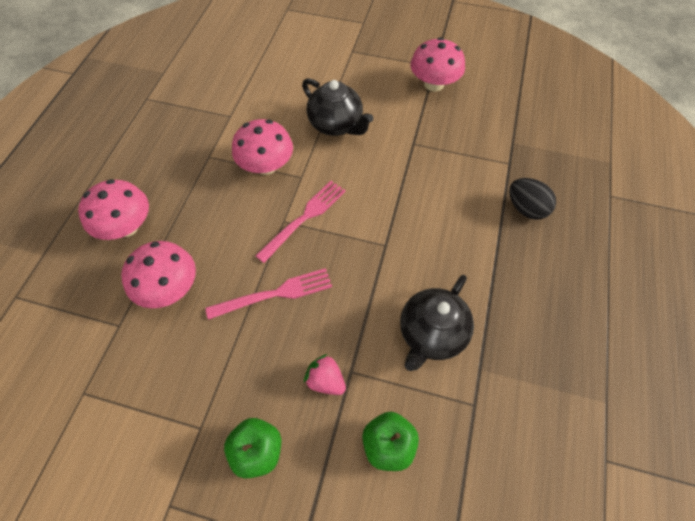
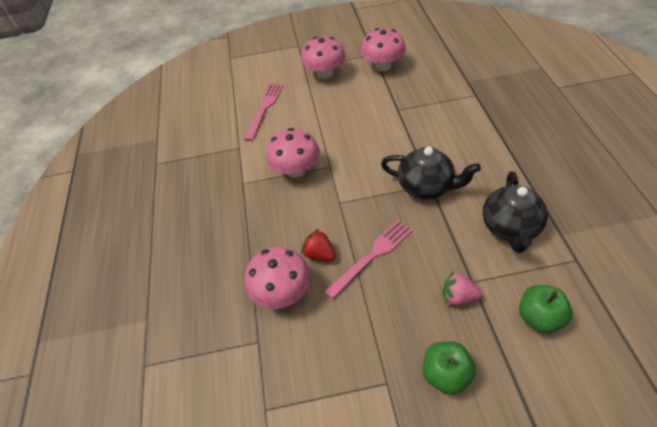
camera: 20 degrees left, 10 degrees down
(126, 226) = (209, 264): pink mushroom -> pink mushroom (324, 73)
(228, 267) = (319, 254): none -> red strawberry
(305, 217) = (354, 192): pink fork -> pink fork (265, 108)
(336, 125) = (330, 120): black teapot -> black teapot (426, 187)
(526, 208) = (509, 118): black egg -> none

